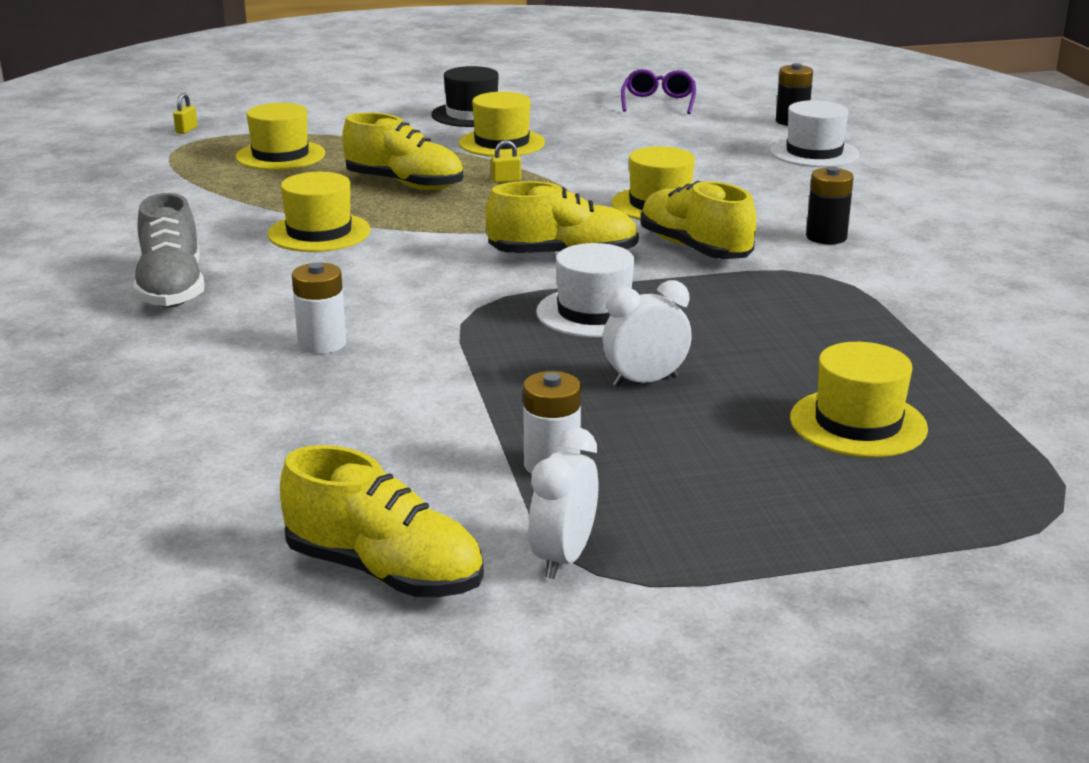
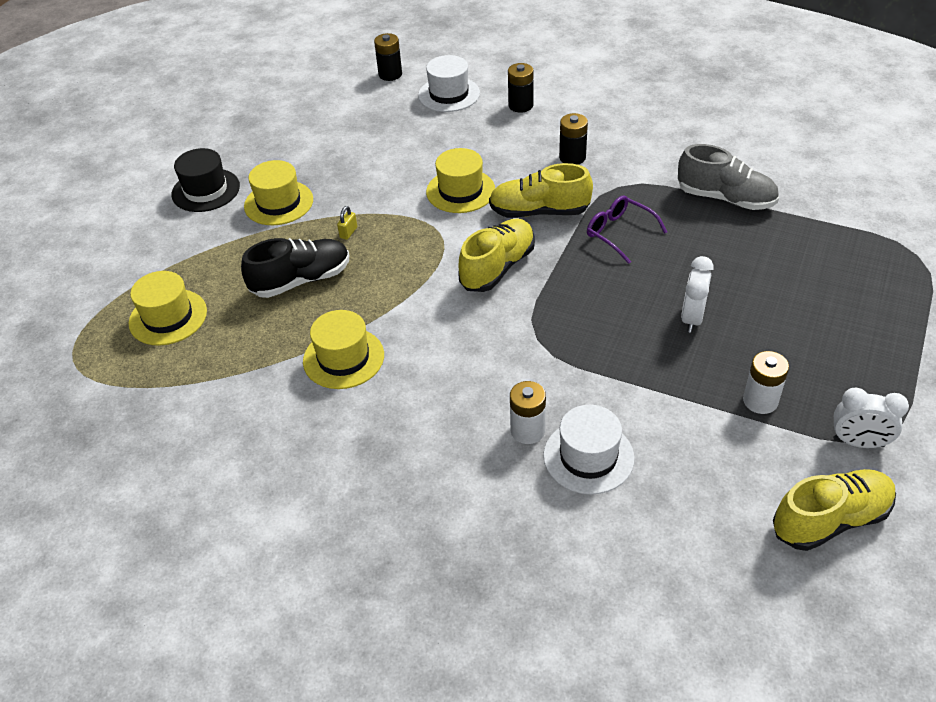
camera: 50 degrees left, 20 degrees up
(172, 289) = (367, 473): grey shoe -> grey shoe (725, 198)
(186, 130) = (42, 346): yellow padlock -> none
(404, 184) = (301, 280): yellow shoe -> black shoe
(563, 558) = (858, 442): white clock -> white clock turned 45 degrees counterclockwise
(594, 313) = (589, 294): white hat -> white hat (588, 457)
(658, 102) = (290, 103): purple glasses -> purple glasses (619, 233)
(858, 423) = (795, 269): yellow hat -> none
(867, 187) = (520, 105): none -> black battery

